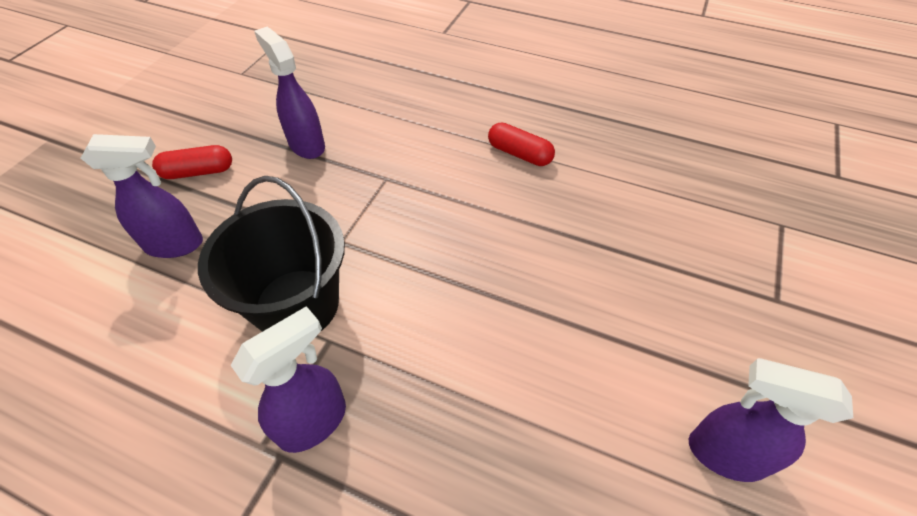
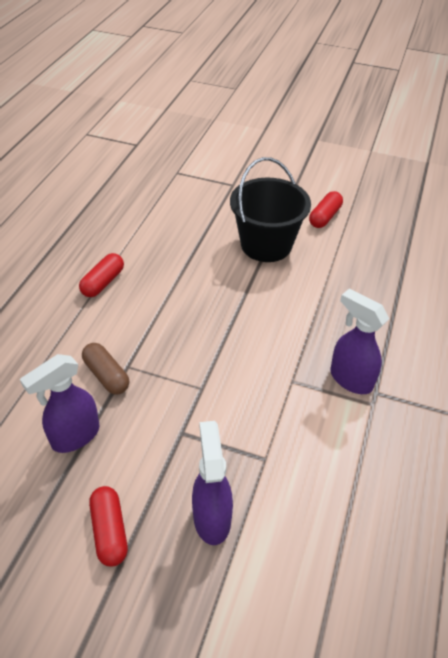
camera: 95 degrees left, 5 degrees down
(297, 304) = (265, 406): black bucket -> black bucket (266, 245)
(376, 162) = (106, 375): none -> brown capsule
(724, 454) = (324, 217): purple spray bottle -> red capsule

